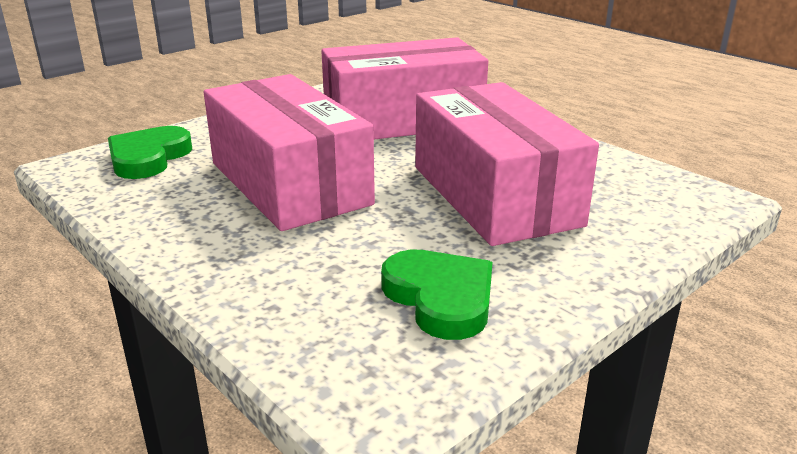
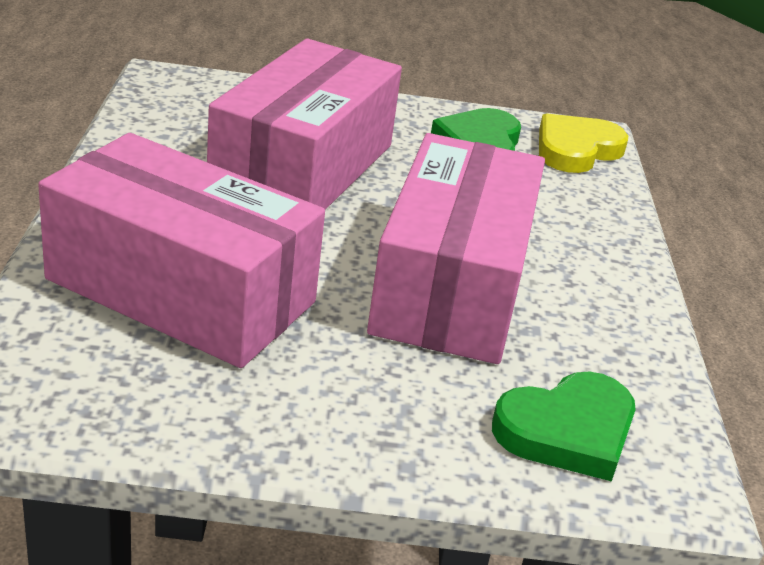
camera: 140 degrees left, 5 degrees up
(359, 365) = (576, 149): none -> yellow heart

